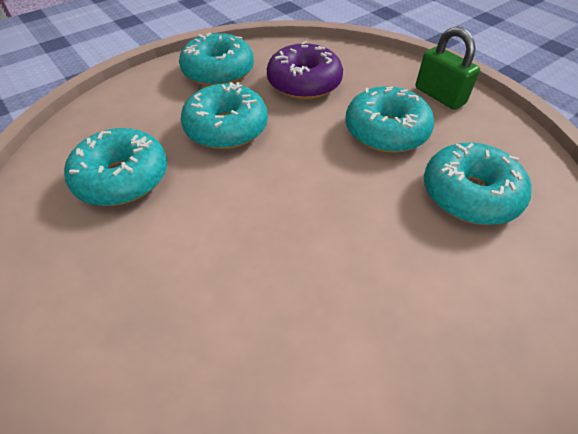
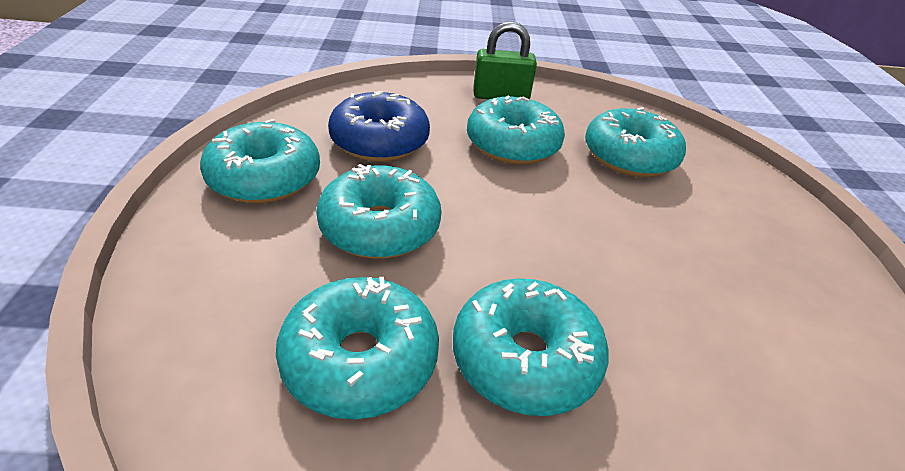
camera: 55 degrees left, 10 degrees down
(178, 239) = (525, 358): none -> turquoise donut
(304, 83) = (379, 141): purple donut -> blue donut

